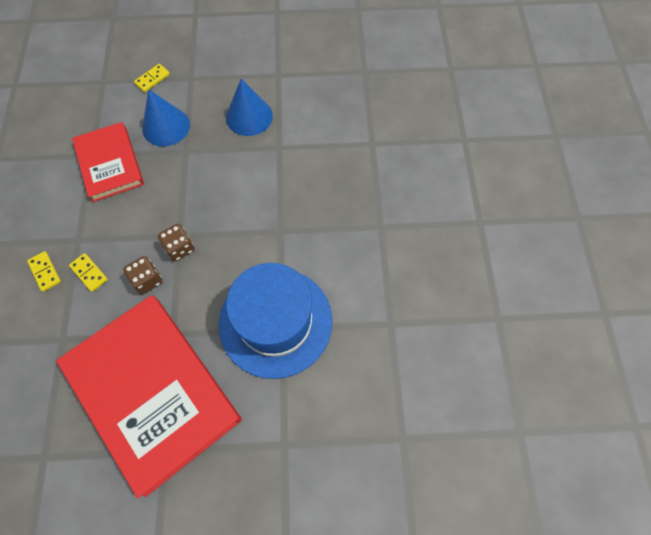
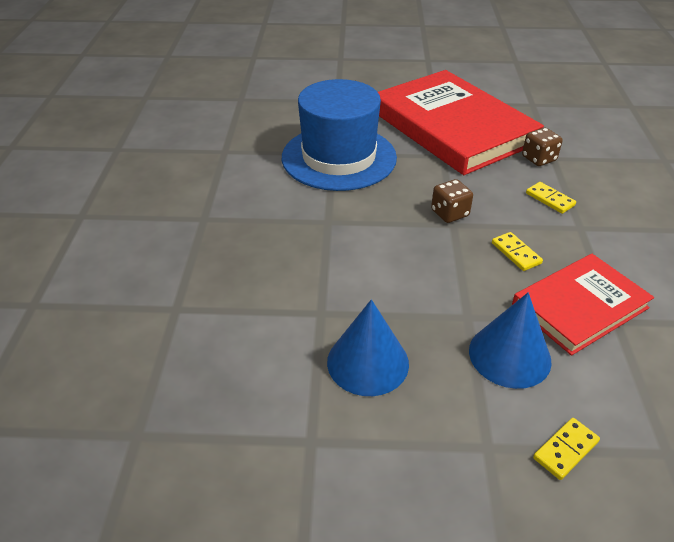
camera: 175 degrees left, 25 degrees down
(45, 272) = (602, 203): yellow domino -> yellow domino (516, 253)
(110, 164) = (579, 306): red book -> red book turned 75 degrees clockwise
(147, 280) = (480, 191): brown dice -> brown dice (538, 159)

